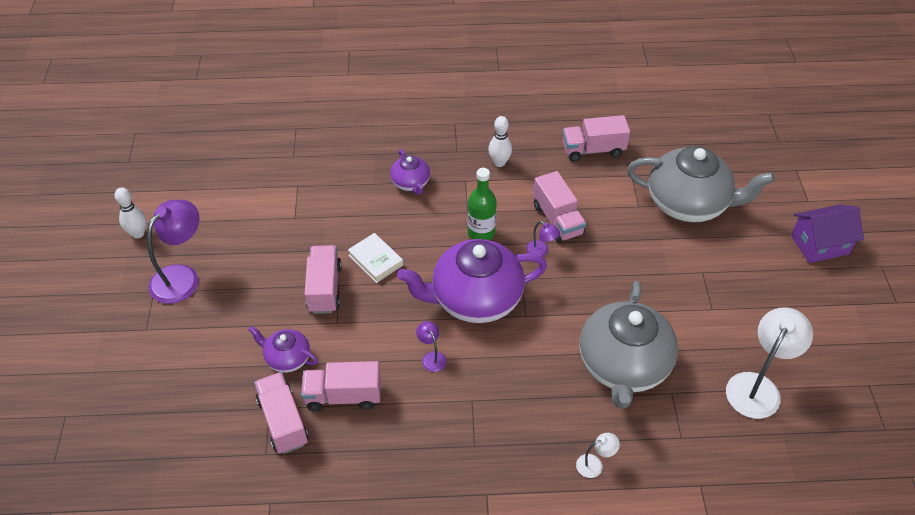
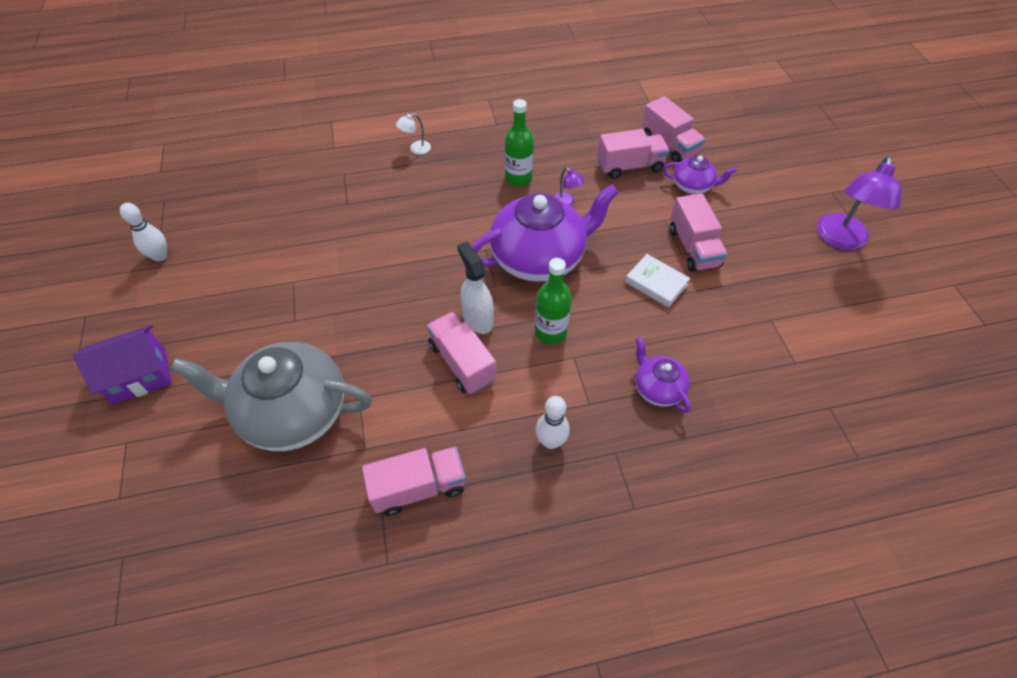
camera: 170 degrees right, 5 degrees up
(138, 233) = (924, 276): white bowling pin -> white bowling pin (160, 256)
(476, 399) = (518, 178): none -> green bottle
(541, 251) = (477, 319): purple lamp -> white spray bottle
(623, 366) = (389, 218): grey teapot -> none
(758, 386) = (266, 218): white lamp -> none

